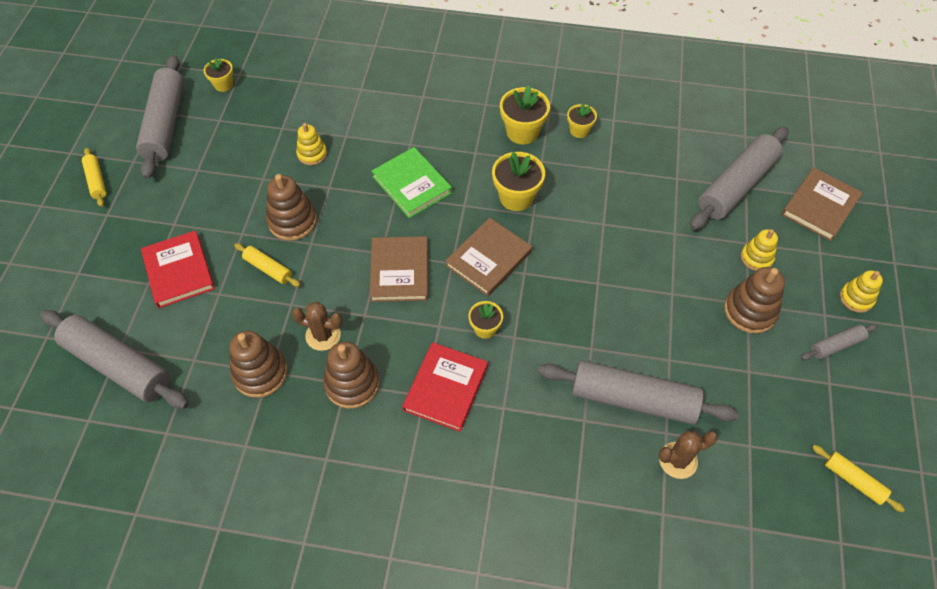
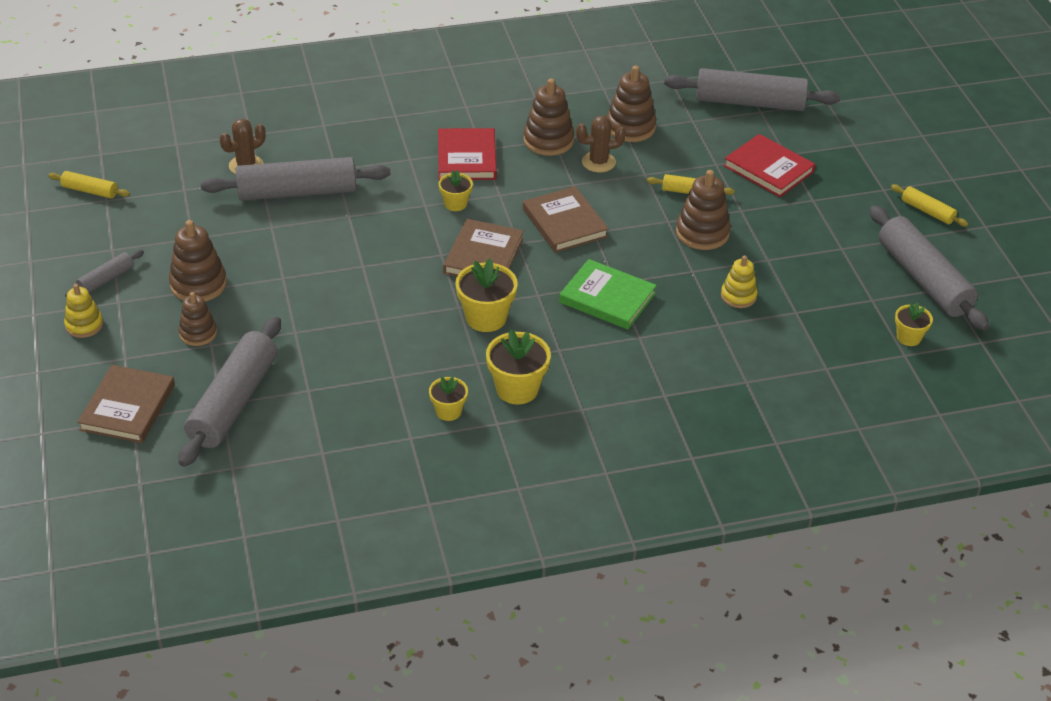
camera: 155 degrees right, 15 degrees down
(756, 258) = (198, 333): yellow stacking toy -> brown stacking toy

